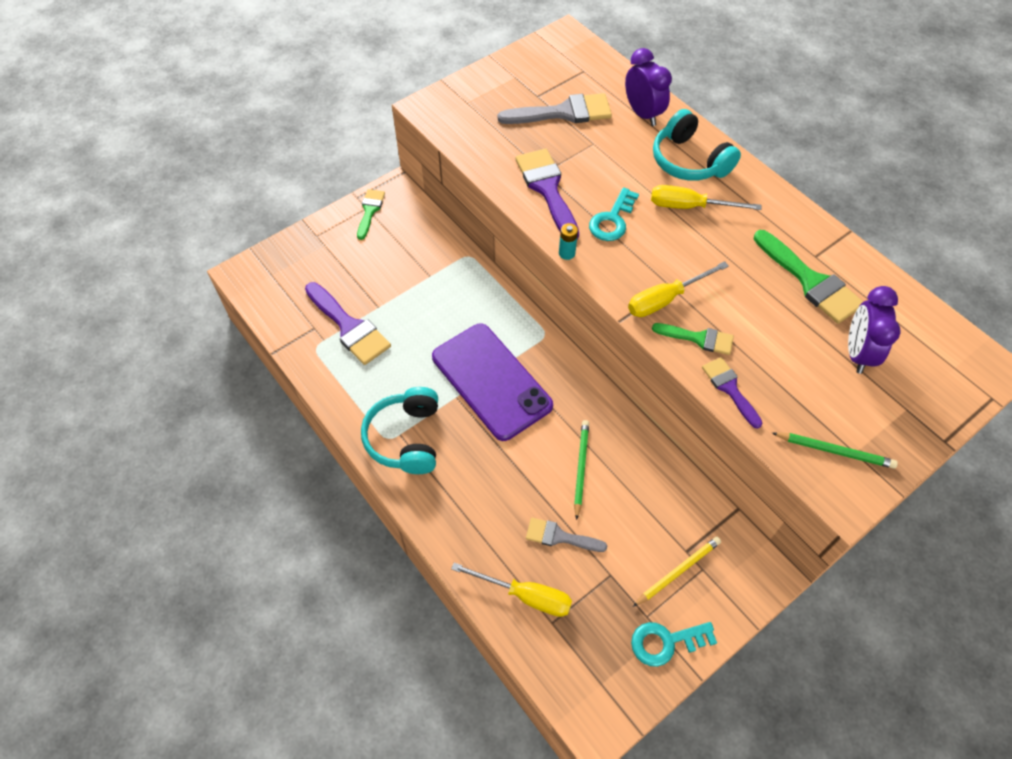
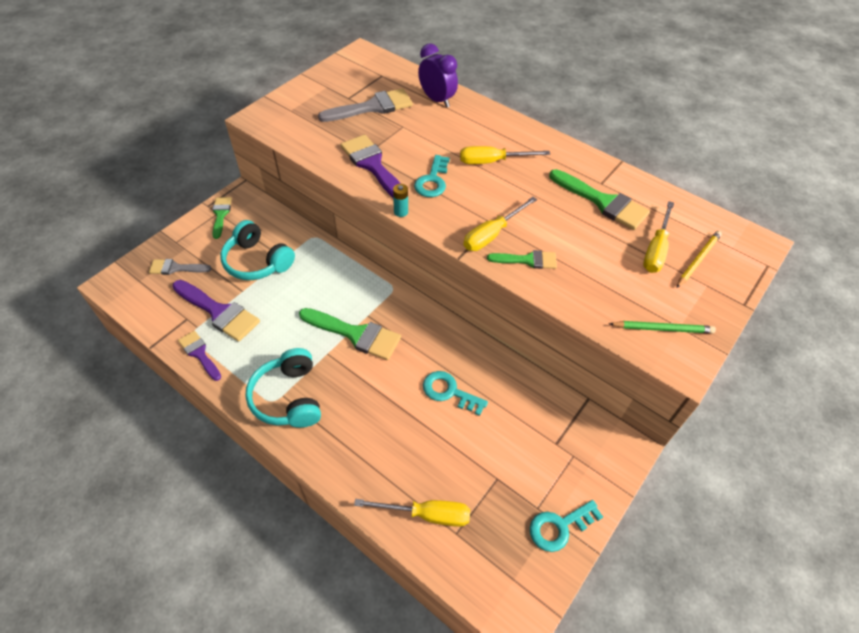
camera: 15 degrees left, 5 degrees down
(491, 381) = (355, 334): purple phone -> green brush
(559, 537) = (445, 455): grey brush -> grey brush (176, 268)
(581, 468) = (449, 392): green pencil -> turquoise key
(678, 572) = (553, 462): yellow pencil -> yellow pencil (698, 260)
(689, 161) = (483, 128): turquoise headphones -> turquoise headphones (257, 261)
(729, 389) = (564, 295): purple brush -> purple brush (199, 353)
(857, 353) = (656, 249): purple clock -> yellow screwdriver

